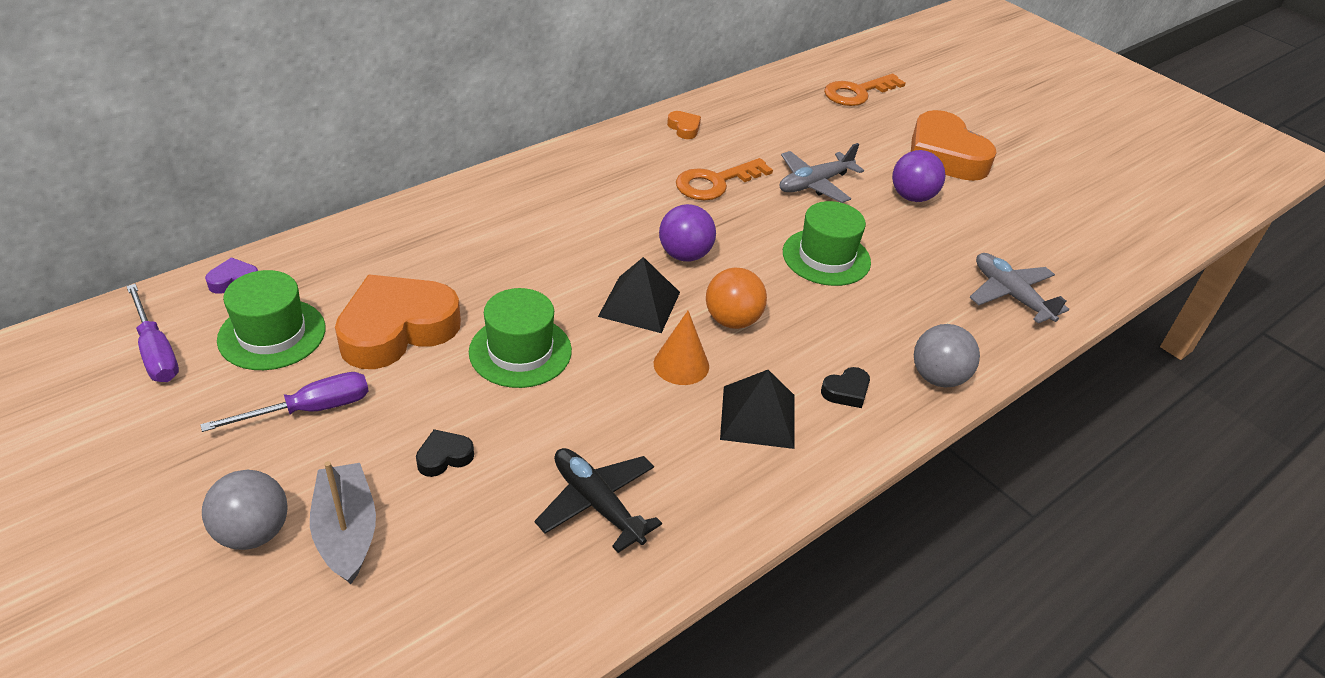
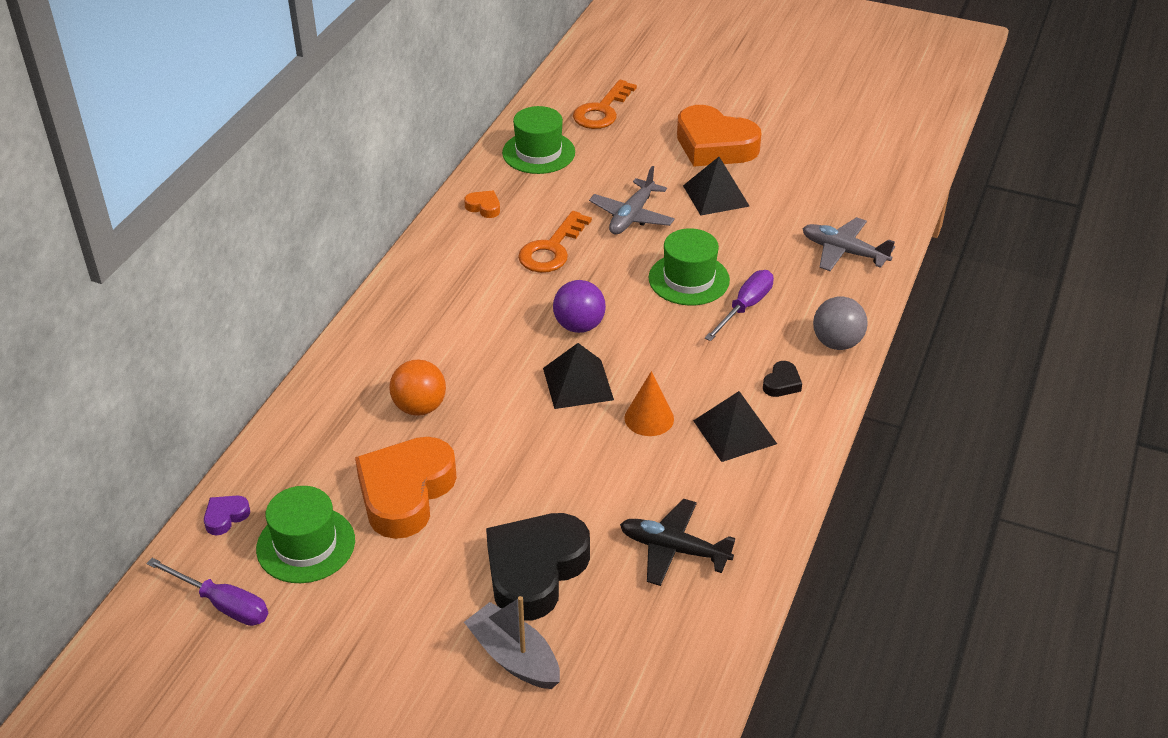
camera: 25 degrees left, 0 degrees up
(253, 532) = (446, 692): grey ball -> none
(310, 410) = (398, 587): purple screwdriver -> purple screwdriver (745, 307)
(444, 457) = (535, 571): black heart -> black heart, size x2.42
(520, 351) = (519, 464): green hat -> green hat (538, 152)
(732, 320) = (659, 365): orange ball -> orange ball (419, 407)
(912, 197) = (716, 196): purple ball -> black pyramid

